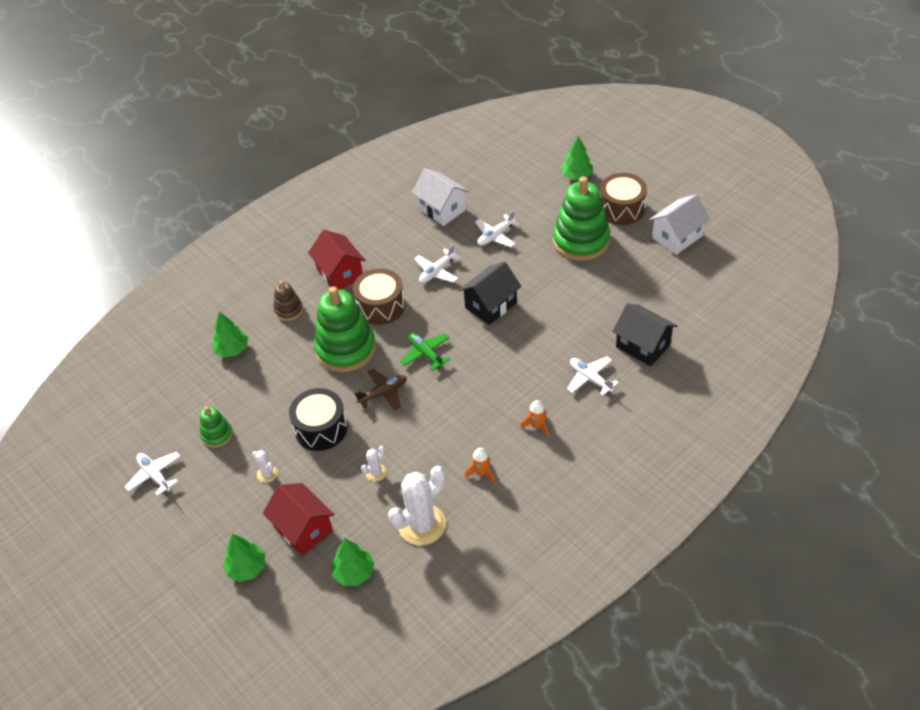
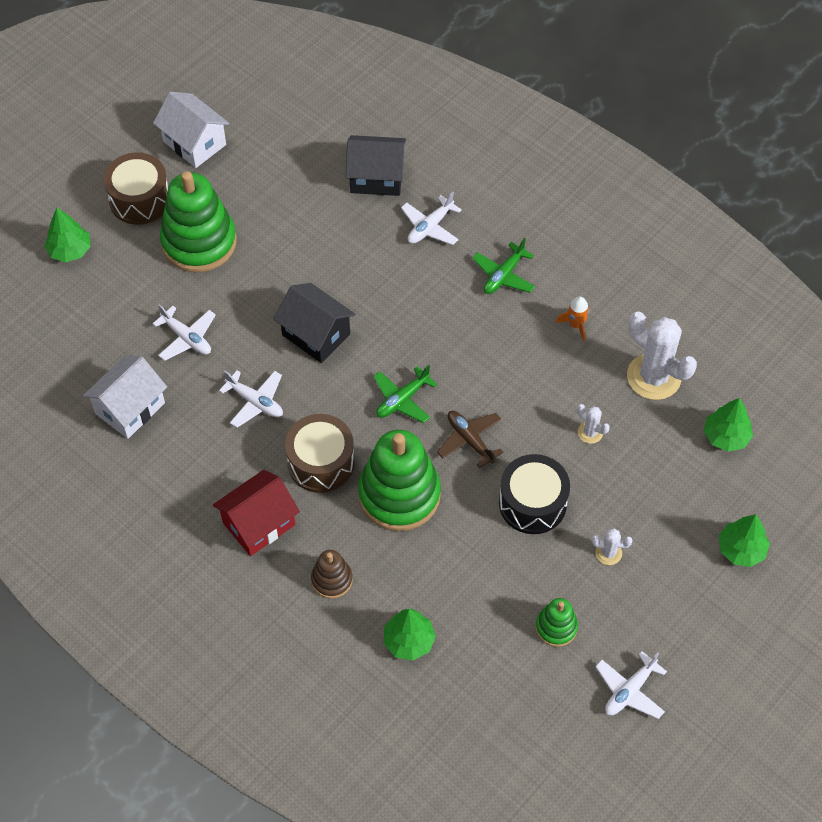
camera: 100 degrees left, 10 degrees up
(267, 474) = (608, 553): white cactus -> white cactus turned 60 degrees clockwise
(303, 529) = (679, 498): red house -> none
(537, 426) = (504, 275): orange rocket -> green plane
(643, 346) = (376, 177): black house -> black house turned 60 degrees clockwise

